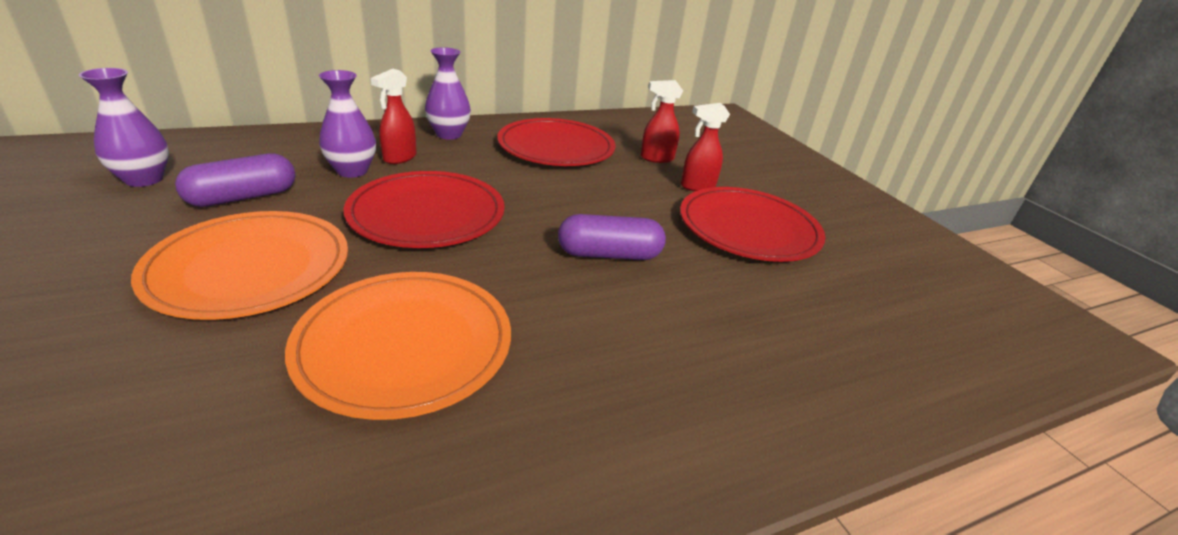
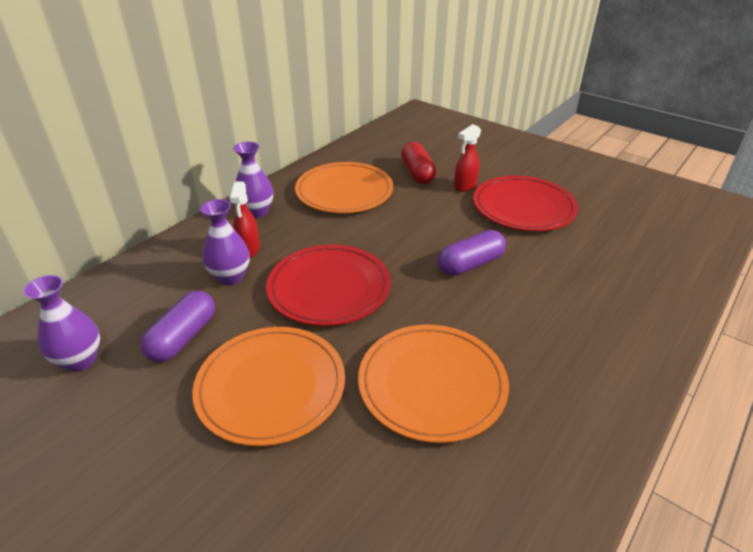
camera: 25 degrees left, 5 degrees up
(556, 147) = (344, 191): red plate -> orange plate
(656, 158) = (417, 173): red spray bottle -> red capsule

